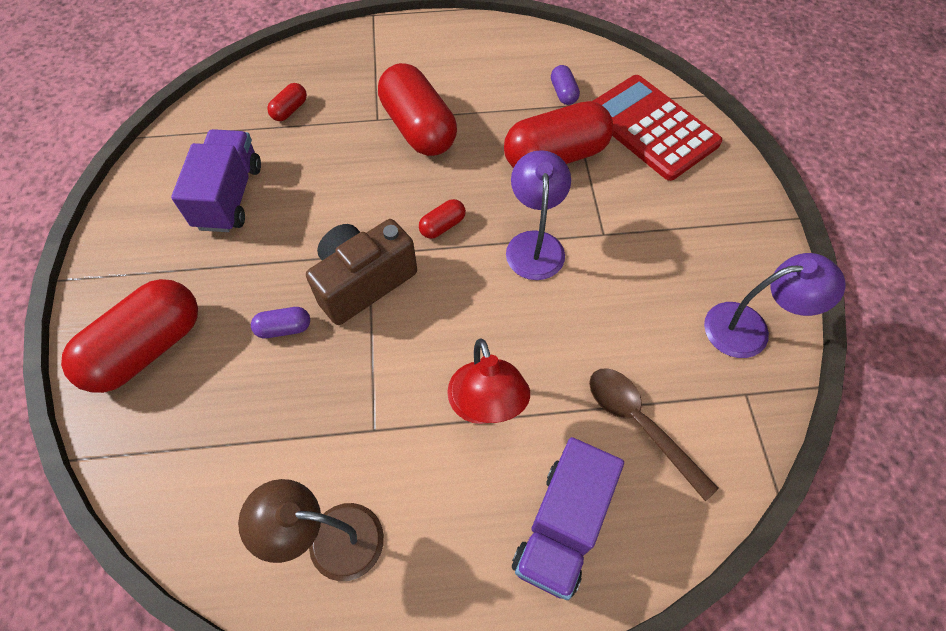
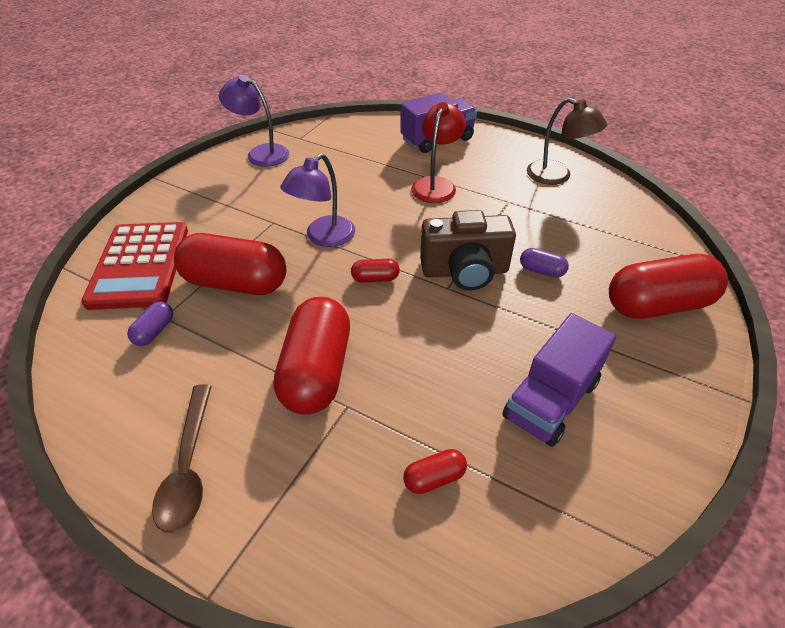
camera: 145 degrees left, 15 degrees down
(639, 424) = (363, 149): brown spoon -> brown spoon (188, 467)

